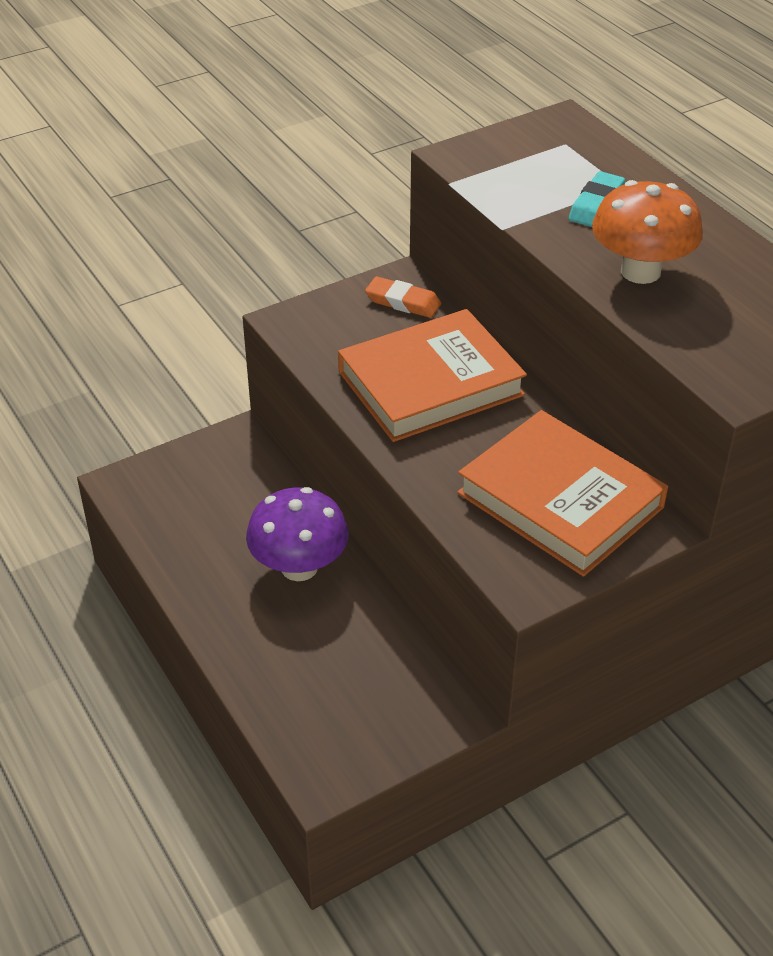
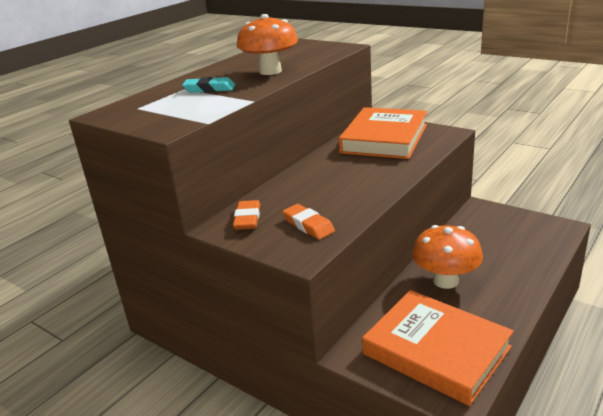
camera: 110 degrees left, 15 degrees down
(299, 567) = (445, 281): purple mushroom -> orange mushroom
(346, 341) = (308, 225): none -> orange eraser
(430, 383) = (326, 188): orange book -> orange book (436, 351)

